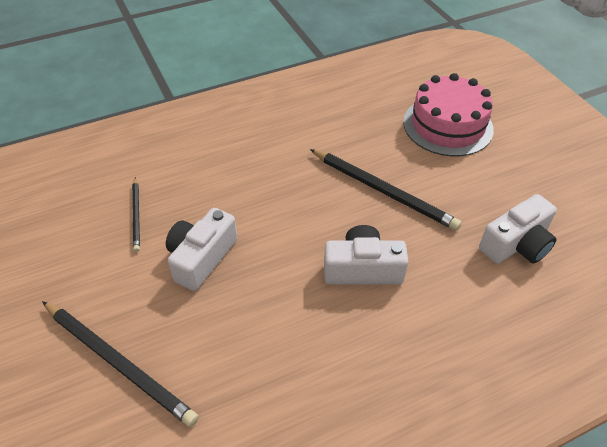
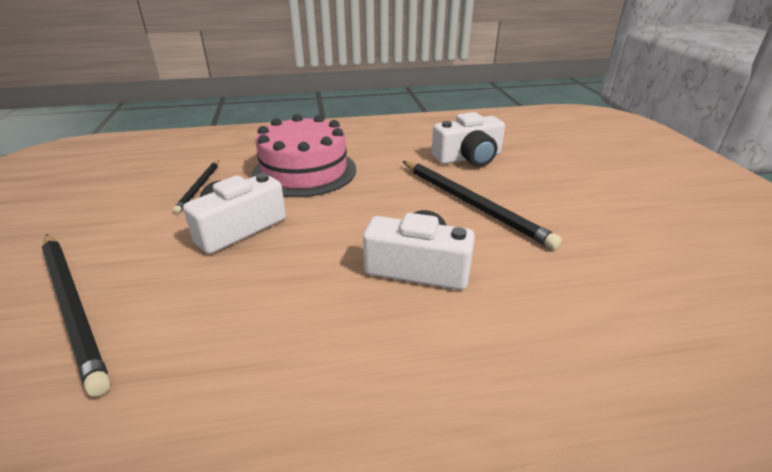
camera: 15 degrees right, 15 degrees down
(447, 125) = (564, 164): pink cake -> pink cake (304, 171)
(516, 244) = (637, 276): white camera -> white camera (468, 158)

